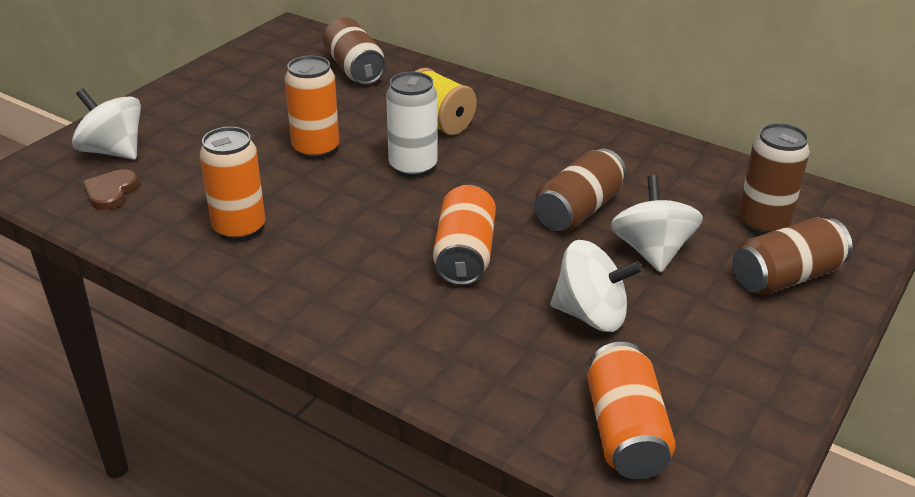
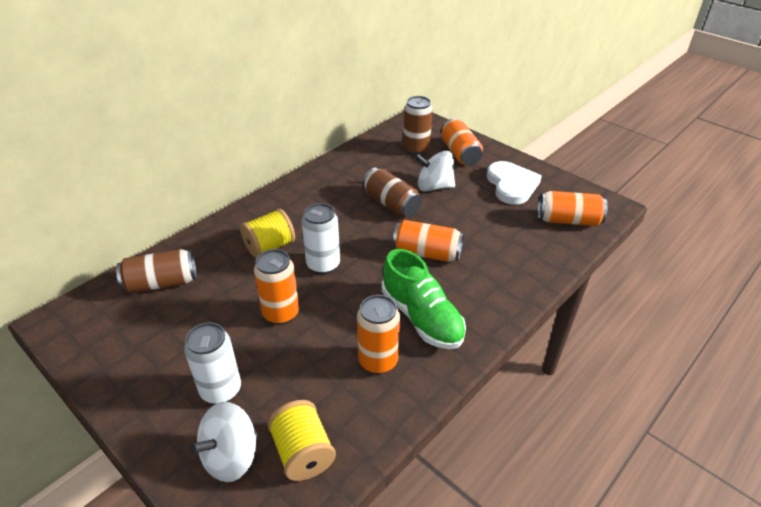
camera: 80 degrees left, 5 degrees up
(111, 192) = (303, 452): brown heart -> yellow spool
(198, 131) = (221, 390): none -> white can
(321, 258) = (421, 317): none -> green shoe
(591, 315) = (485, 216): white spinning top -> none
(711, 349) = (511, 185): none -> white heart
(786, 277) = (460, 153): brown can -> orange can

